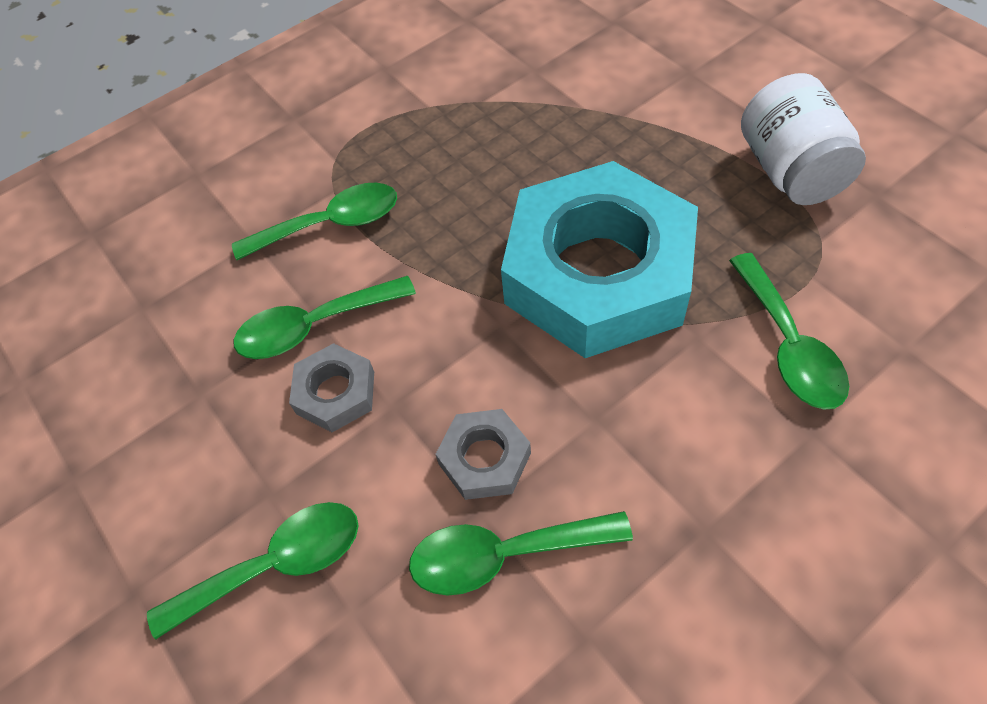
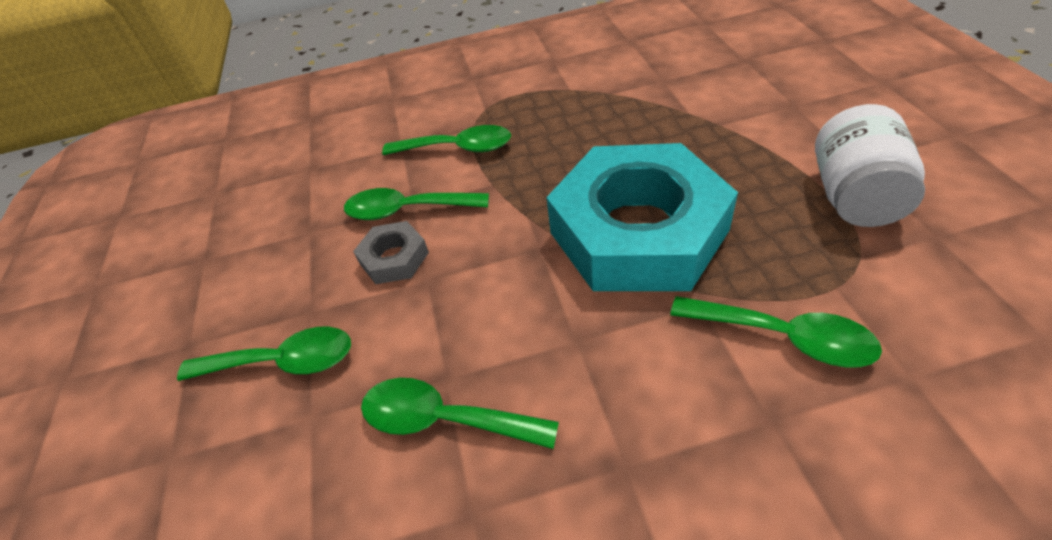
camera: 25 degrees right, 10 degrees down
(484, 459) = (471, 340): grey nut -> none
(788, 346) = (784, 337): green spoon -> green spoon turned 75 degrees counterclockwise

